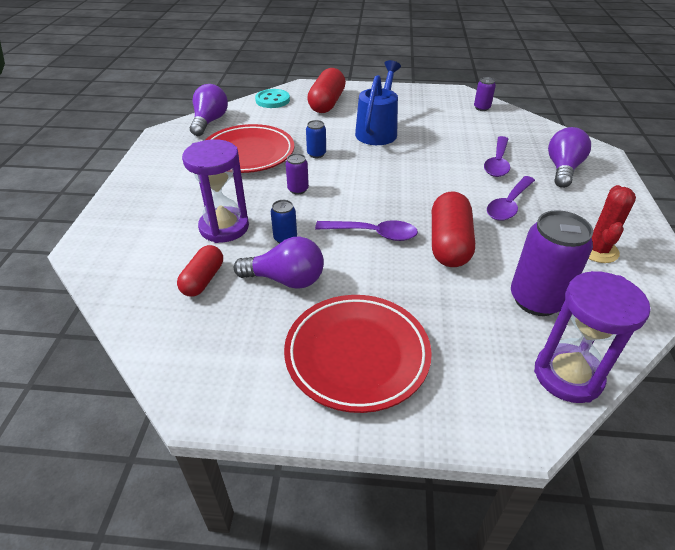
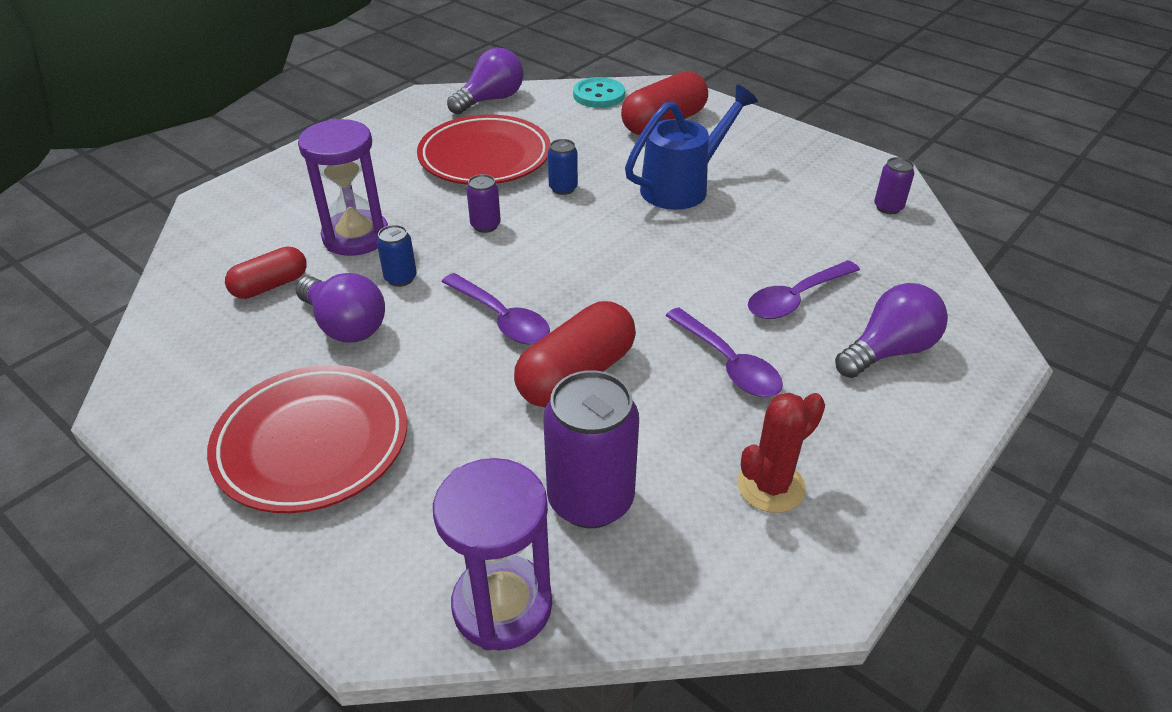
camera: 35 degrees right, 0 degrees up
(509, 205) = (728, 363): purple spoon -> purple spoon turned 105 degrees counterclockwise

